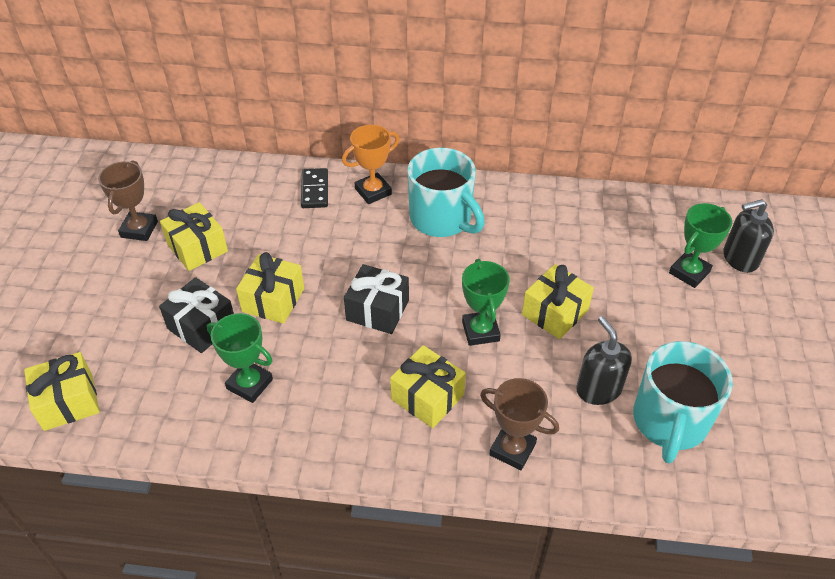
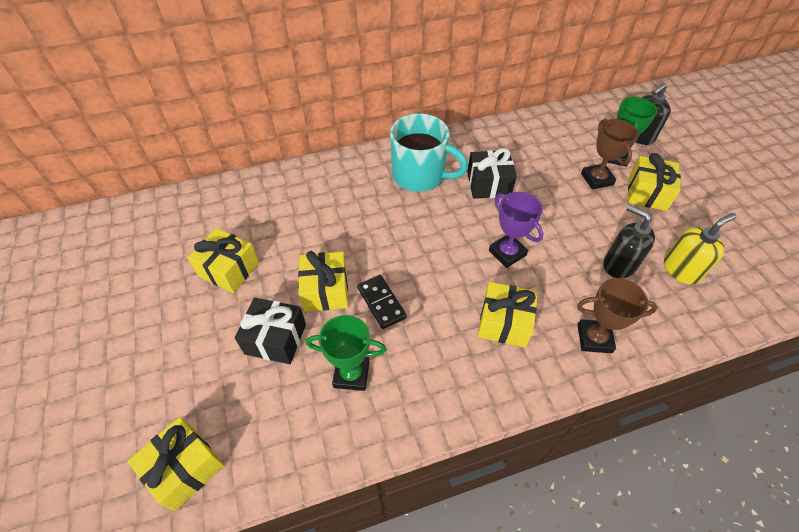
camera: 25 degrees left, 5 degrees up
(139, 229) = (163, 272): brown trophy -> brown trophy (596, 179)
(315, 190) = (303, 186): black domino -> black domino (381, 303)
(373, 191) = (352, 171): orange trophy -> none
(377, 310) = (418, 266): black gift -> black gift (488, 184)
(480, 331) = (507, 253): green trophy -> purple trophy
(554, 312) = (549, 218): yellow gift -> yellow gift (647, 193)
(669, 422) = (681, 270): turquoise mug -> yellow soap dispenser

